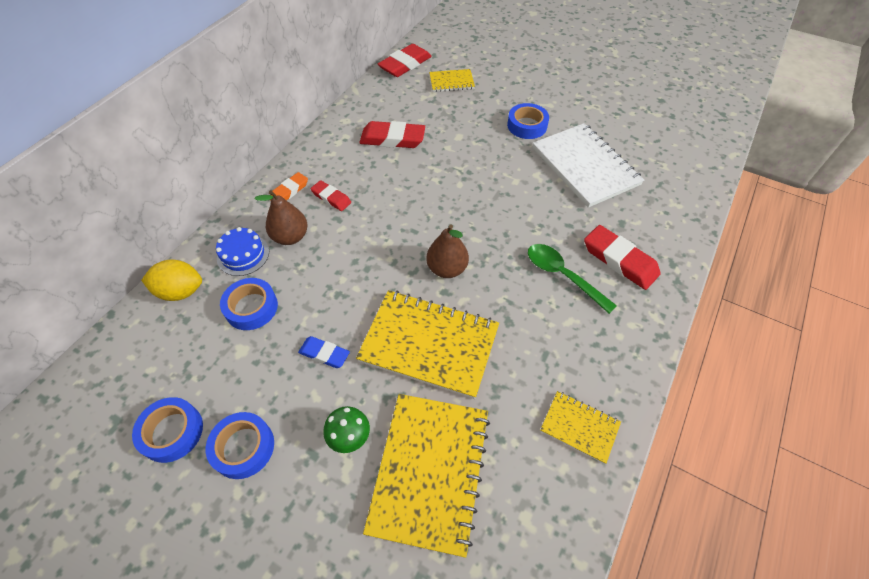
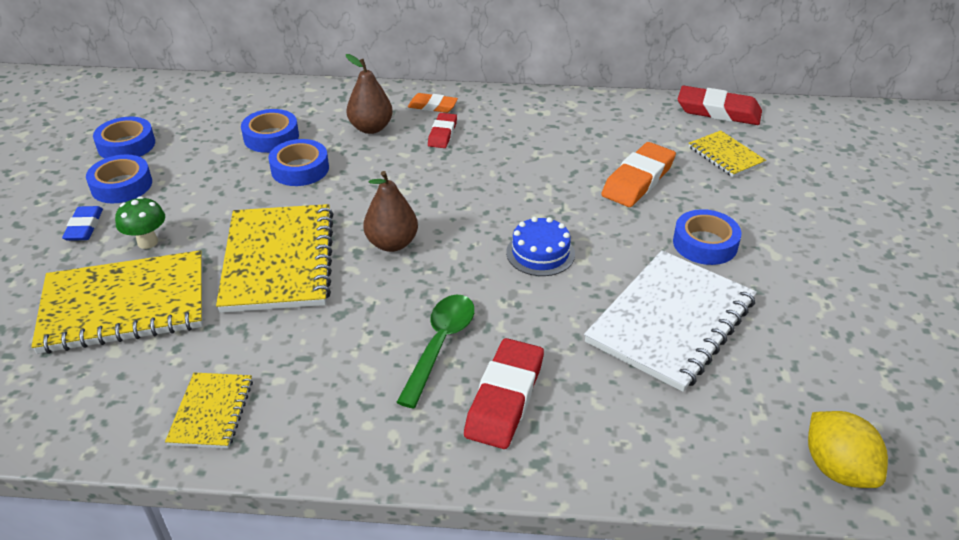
camera: 65 degrees right, 15 degrees down
(181, 291) = (270, 95): yellow lemon -> yellow lemon (837, 468)
(243, 255) = (331, 110): blue cake -> blue cake (540, 253)
(315, 299) = (300, 169): none -> blue tape
(324, 354) = (237, 196): blue eraser -> blue eraser (84, 227)
(392, 139) = (571, 144): red eraser -> none
(451, 126) = (638, 180): none -> orange eraser

